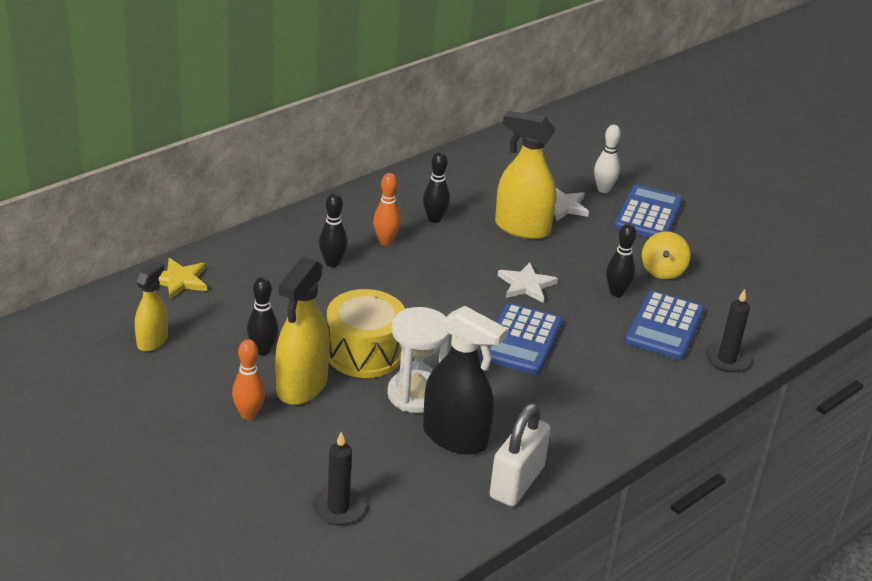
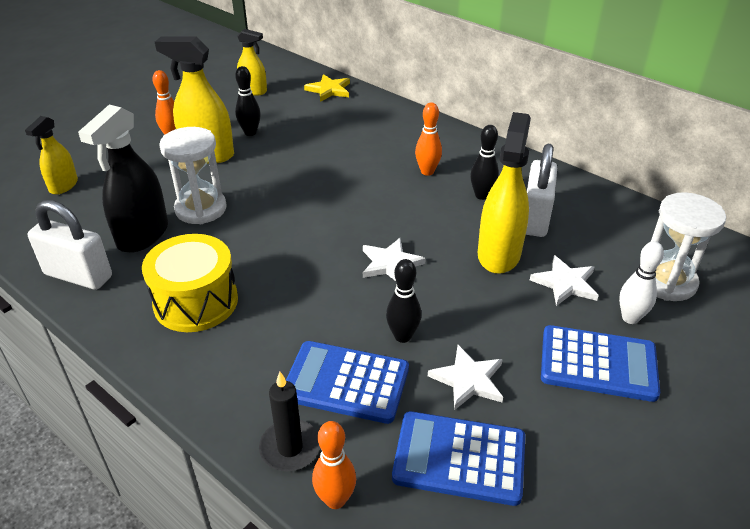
camera: 85 degrees right, 5 degrees up
(332, 263) = (380, 148): black bowling pin -> none
(338, 508) = (63, 186): black candle -> yellow spray bottle
(364, 352) = (255, 177): yellow drum -> yellow drum (196, 301)
(476, 200) = (535, 218): none -> white padlock
(521, 340) = (292, 266): blue calculator -> blue calculator (459, 458)
(566, 164) = (666, 282): none -> white hourglass
(662, 271) = (468, 380): yellow spinning top -> white star
(767, 343) = (335, 499): none -> orange bowling pin

